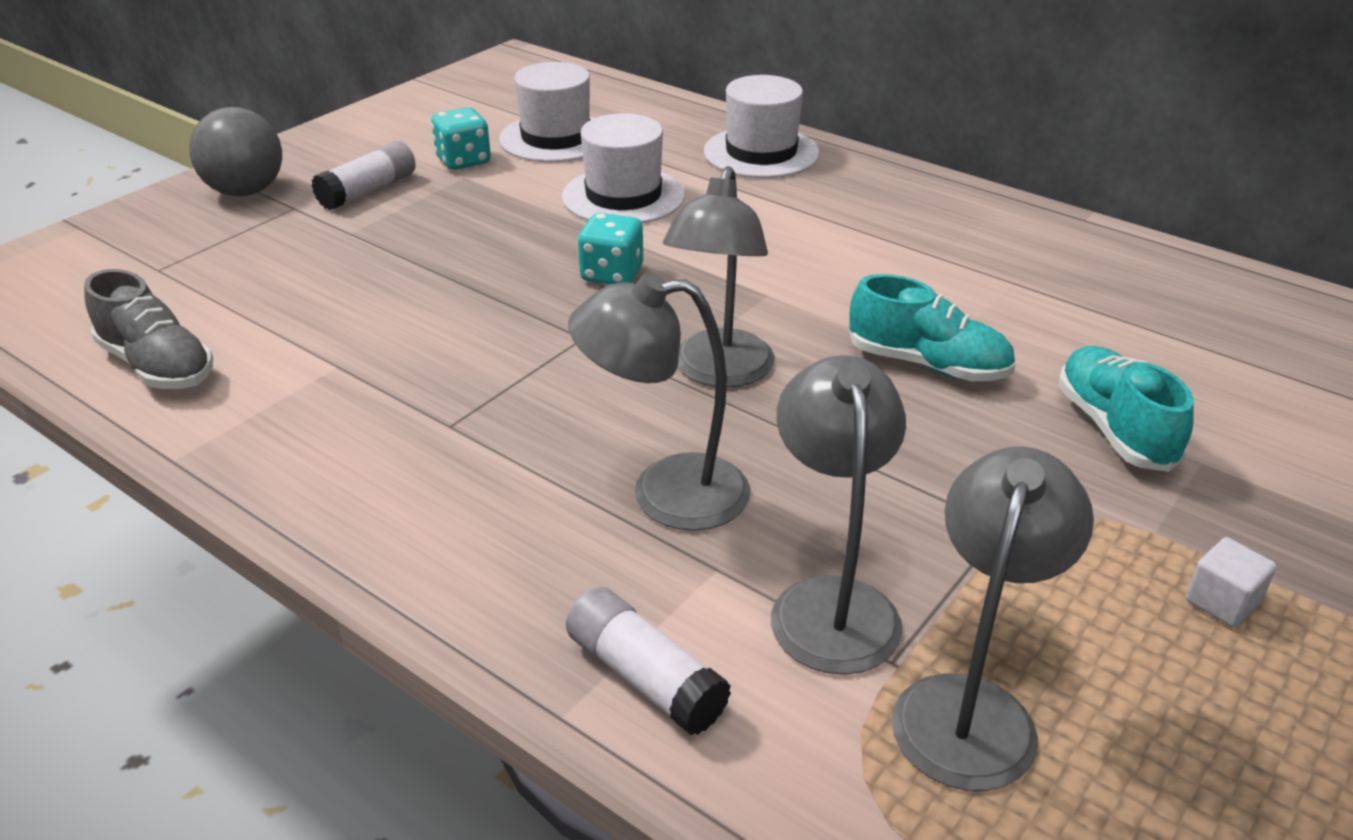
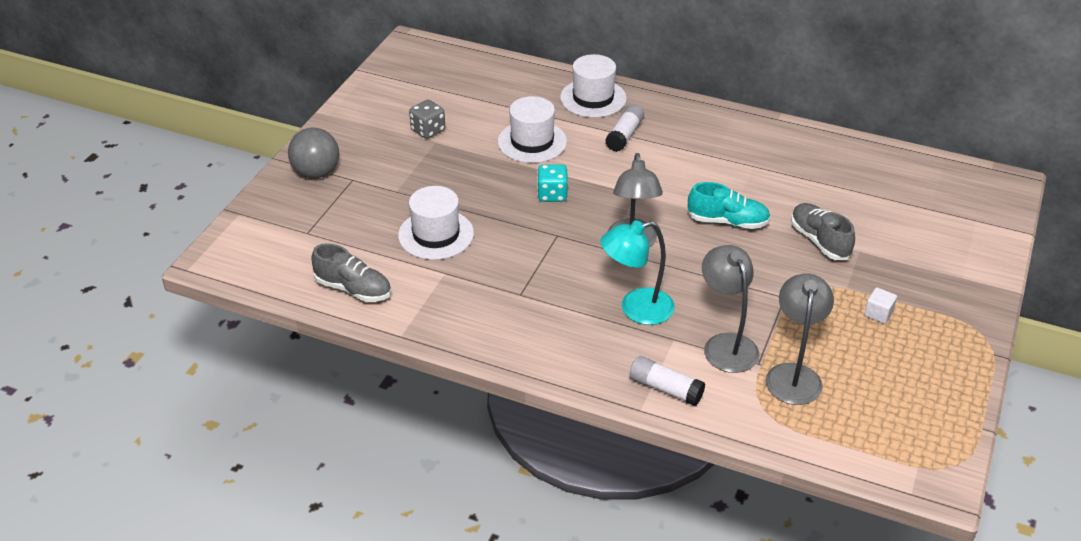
camera: 15 degrees left, 5 degrees up
(368, 191) = (387, 161): white glue stick -> white glue stick (624, 135)
(463, 161) = (428, 130): turquoise dice -> grey dice
(556, 138) = (471, 105): white hat -> white hat (436, 234)
(665, 493) = (636, 309): grey lamp -> turquoise lamp
(1114, 428) = (819, 241): turquoise shoe -> grey shoe

